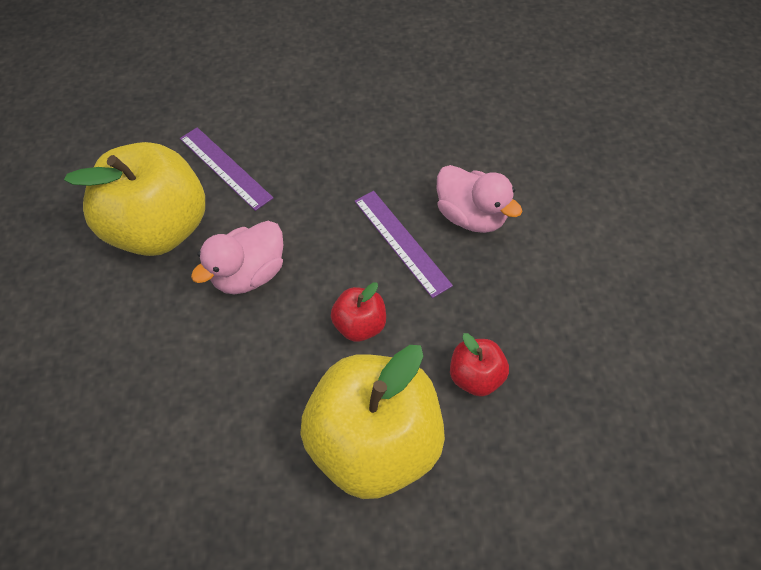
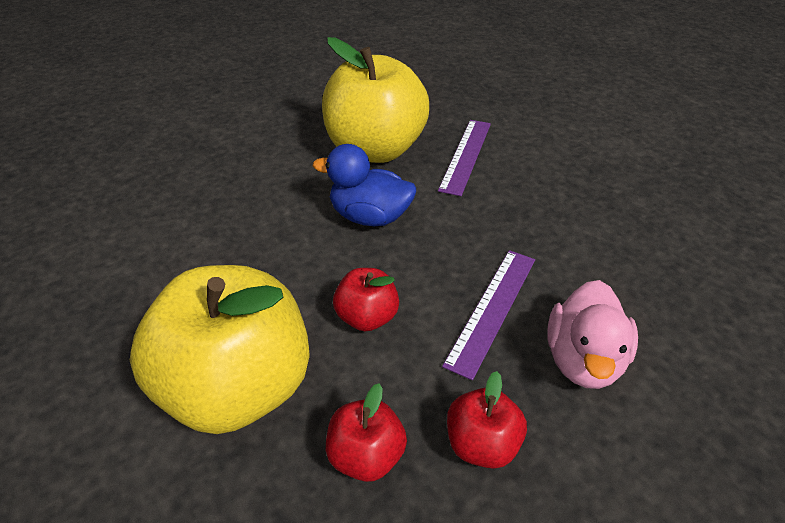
camera: 60 degrees right, 15 degrees down
(250, 274) = (370, 216): pink duck -> blue duck
(500, 306) = (481, 444): none -> red apple

